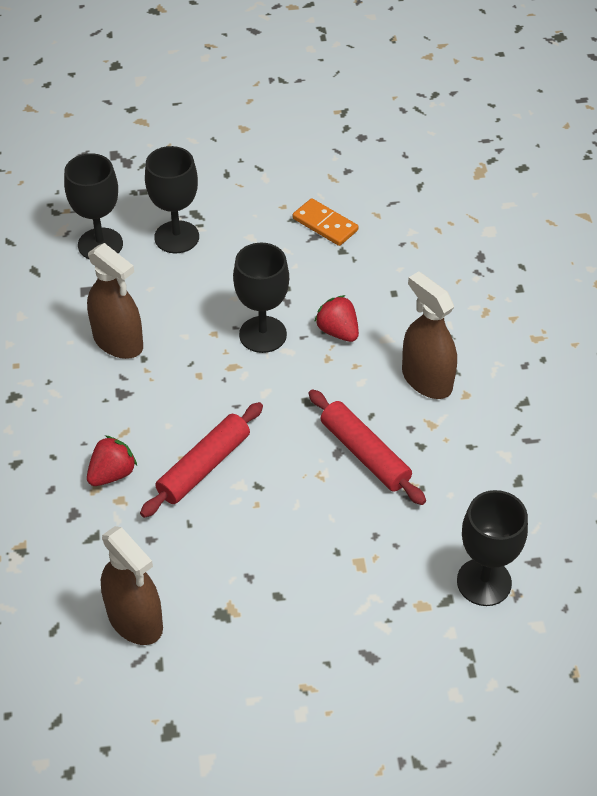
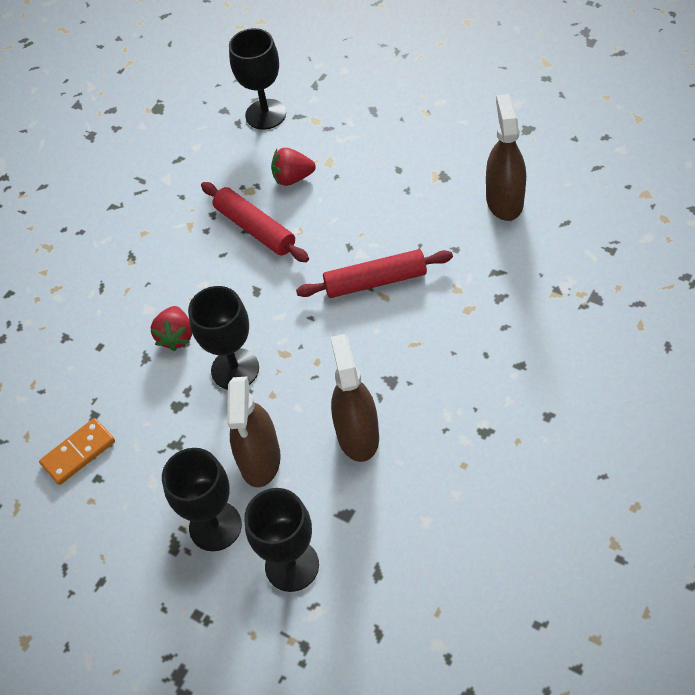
camera: 135 degrees left, 5 degrees up
(112, 474) = (448, 313): red strawberry -> red strawberry (293, 178)
(325, 224) = (78, 453): orange domino -> orange domino turned 60 degrees clockwise
(365, 454) = (255, 229): red rolling pin -> red rolling pin turned 45 degrees counterclockwise
(426, 380) = (157, 258): brown spray bottle -> brown spray bottle (260, 459)

